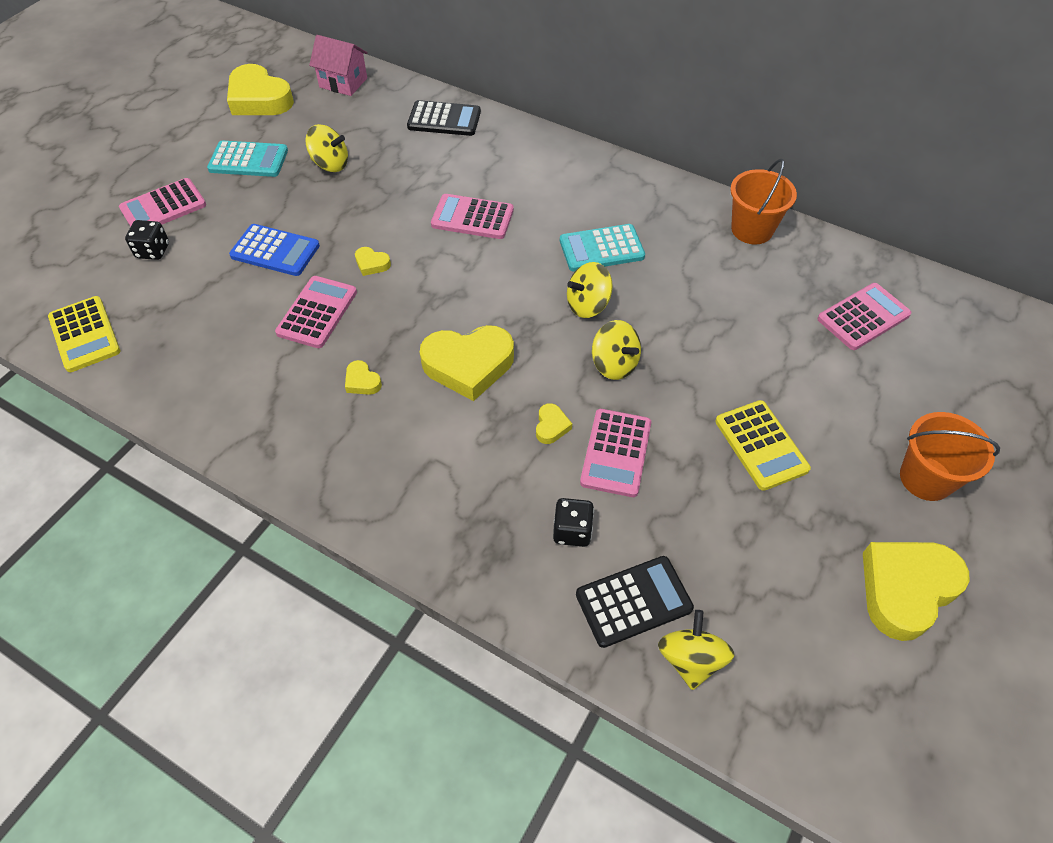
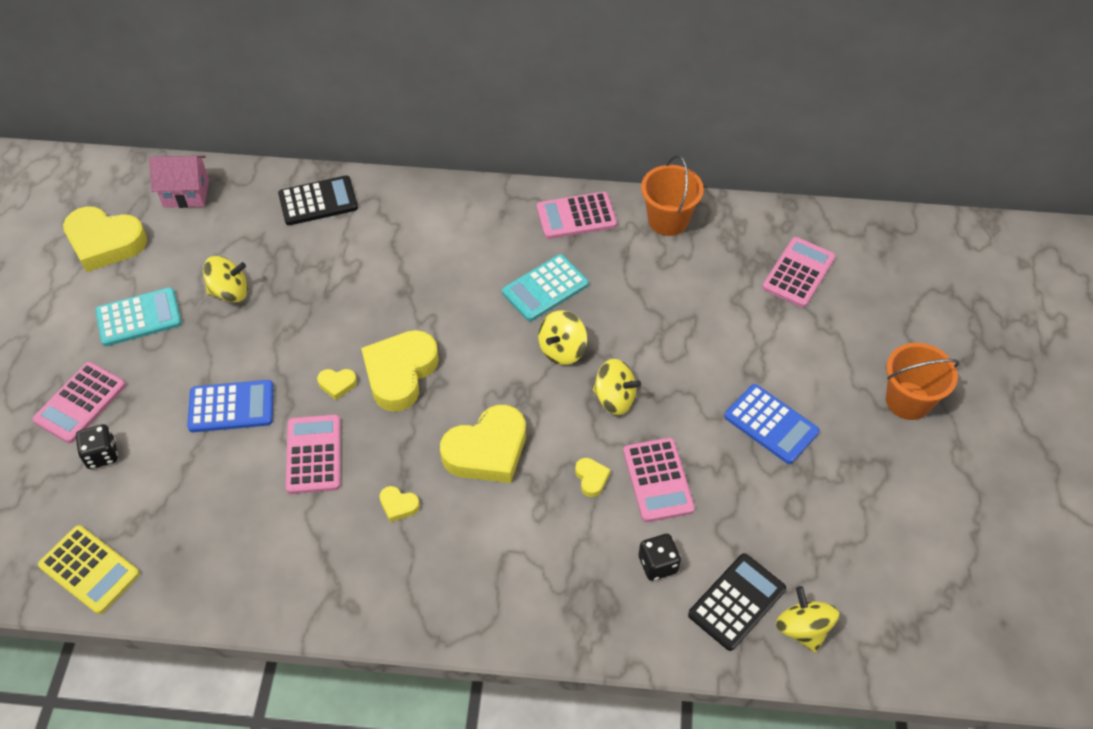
camera: 25 degrees left, 0 degrees up
(472, 217) = (407, 300): pink calculator -> pink calculator (576, 216)
(761, 445) = (771, 424): yellow calculator -> blue calculator
(906, 589) = (932, 501): yellow heart -> yellow heart (400, 373)

